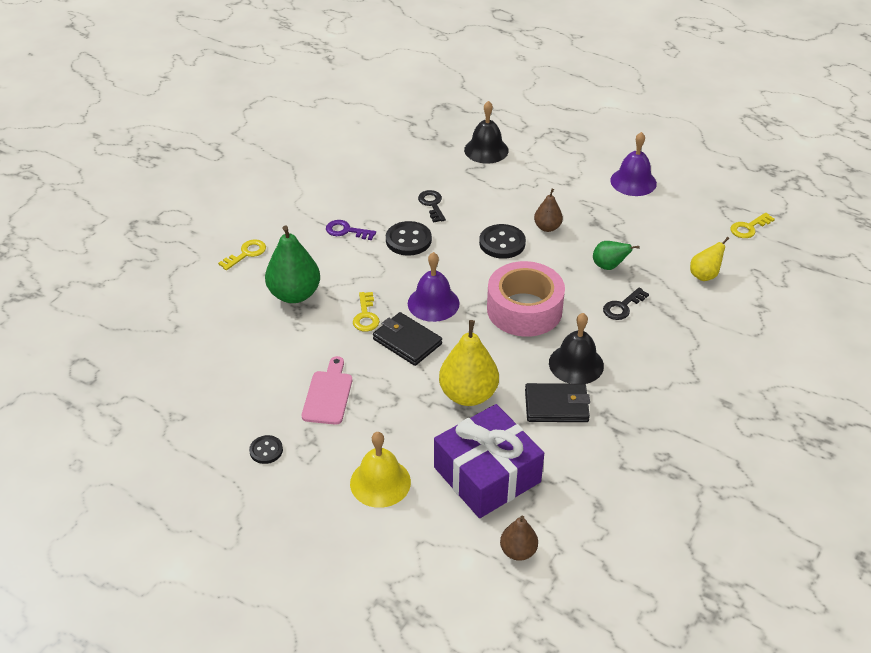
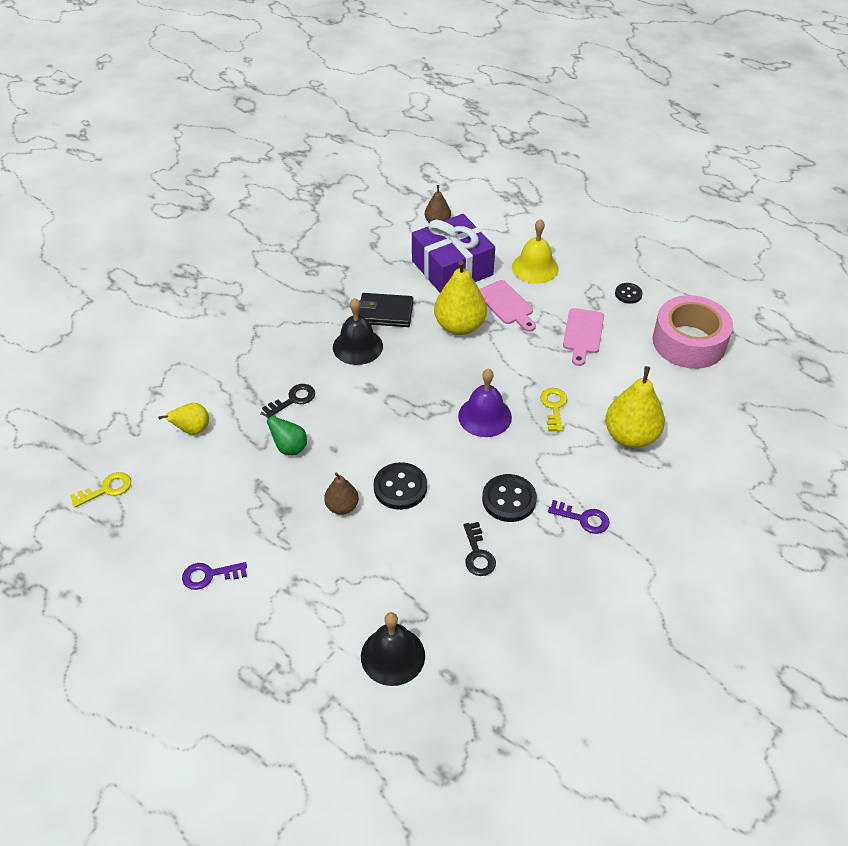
camera: 175 degrees left, 5 degrees up
(246, 253) = (696, 493): yellow key -> none
(294, 294) = (631, 436): green pear -> yellow pear
(407, 341) = (512, 377): black wallet -> none
(415, 426) = (506, 304): none -> pink cutting board
(524, 309) = (393, 403): pink tape -> pink tape (689, 342)
(633, 182) = (209, 575): purple bell -> purple key

